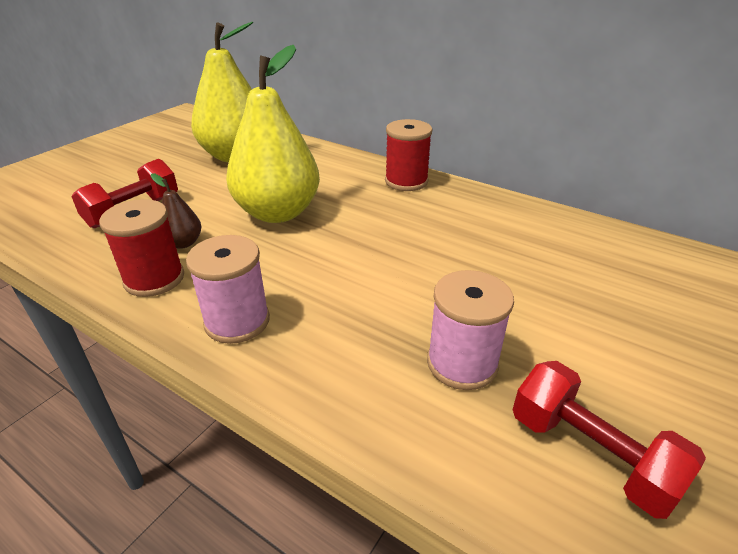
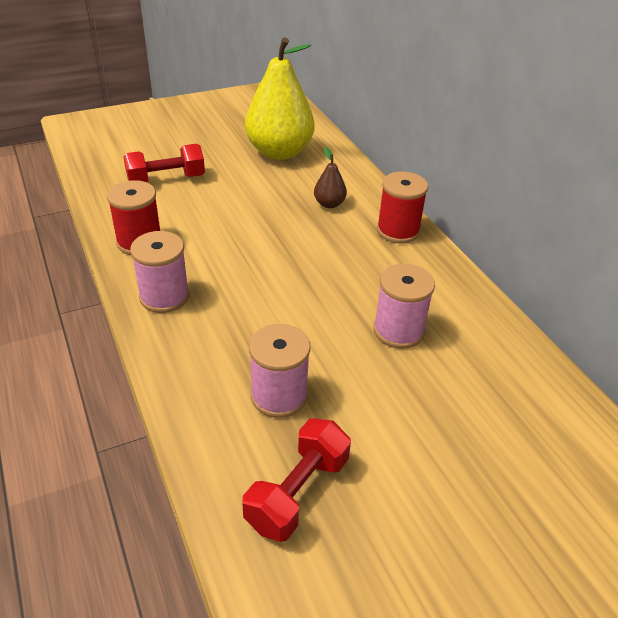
camera: 30 degrees right, 5 degrees up
(183, 243) = (178, 221): brown pear -> brown pear (329, 204)
(278, 213) = (264, 221): yellow pear -> none
(496, 255) = (398, 330): none -> pink spool
(590, 454) = (297, 492): red dumbbell -> red dumbbell turned 45 degrees clockwise

